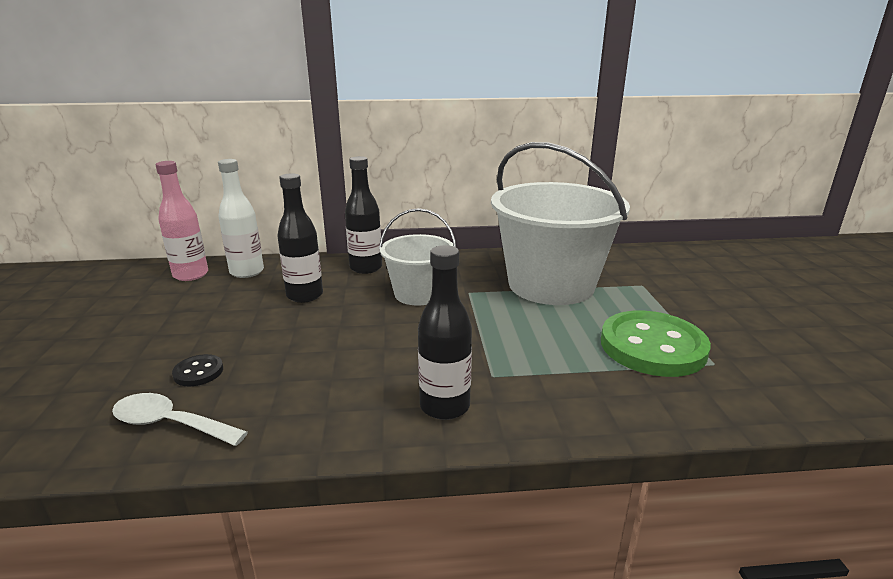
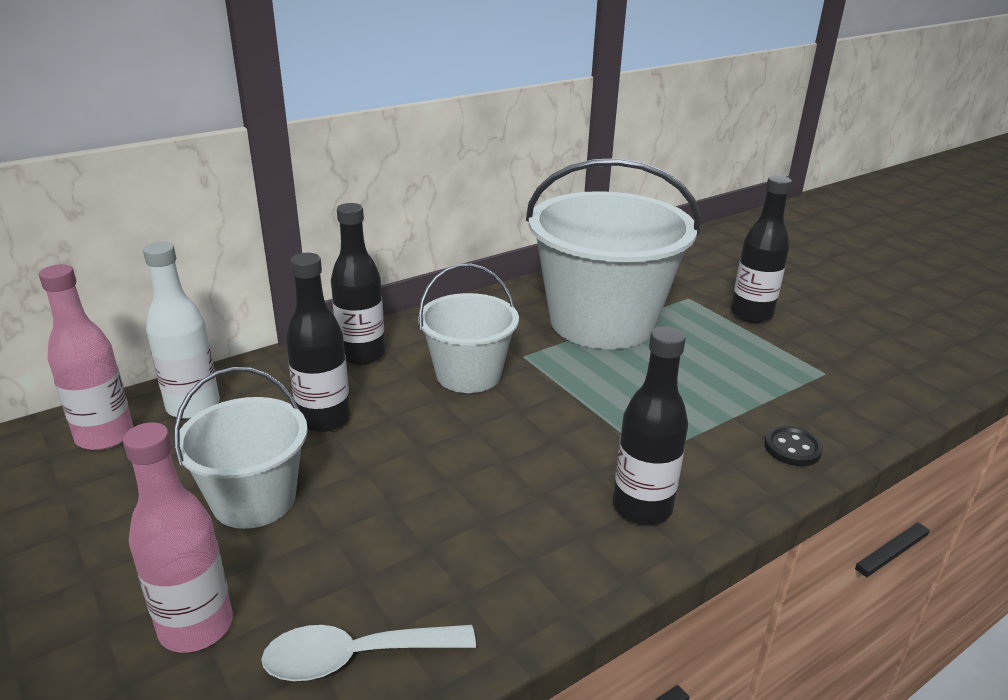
camera: 30 degrees left, 5 degrees up
(120, 377) = (196, 626): none -> pink bottle
(198, 372) = (306, 576): black button -> black button (792, 448)
(220, 325) = (254, 499): none -> white bucket
(652, 347) = (761, 370): green button -> none
(687, 307) = (751, 314): none -> black bottle

